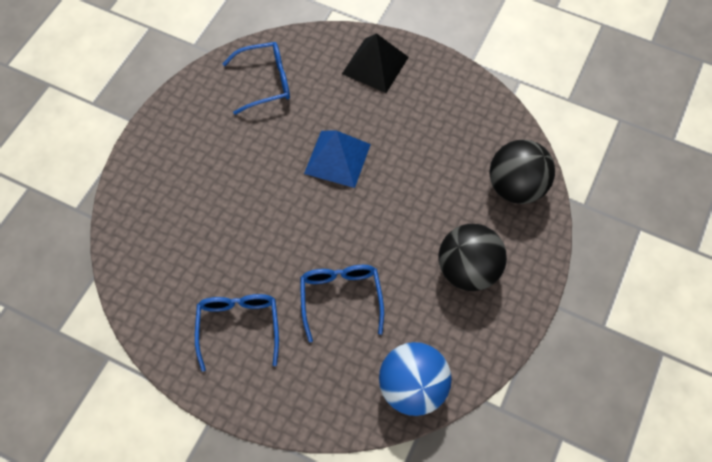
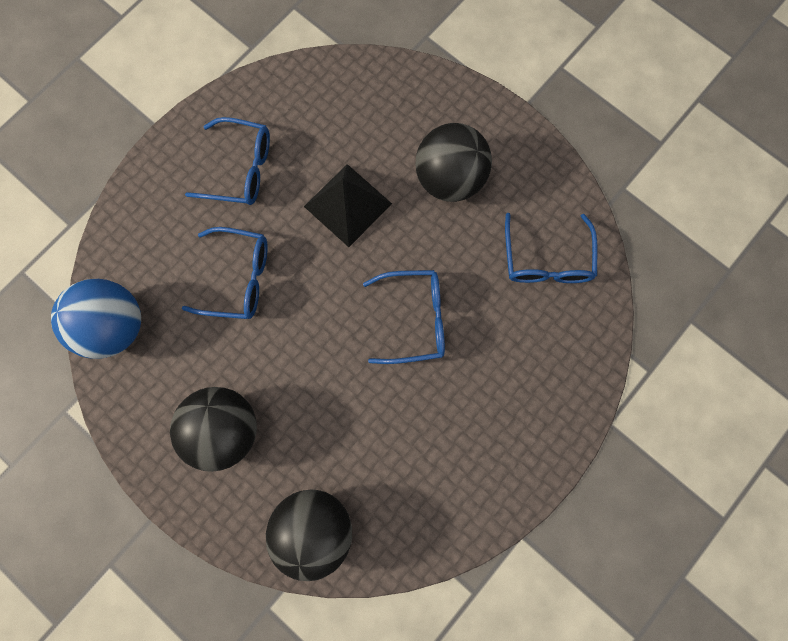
camera: 105 degrees right, 15 degrees up
(212, 160) = (449, 179): none -> black ball
(337, 158) = (414, 319): blue pyramid -> blue glasses
(375, 65) = (542, 402): black pyramid -> black pyramid (347, 205)

